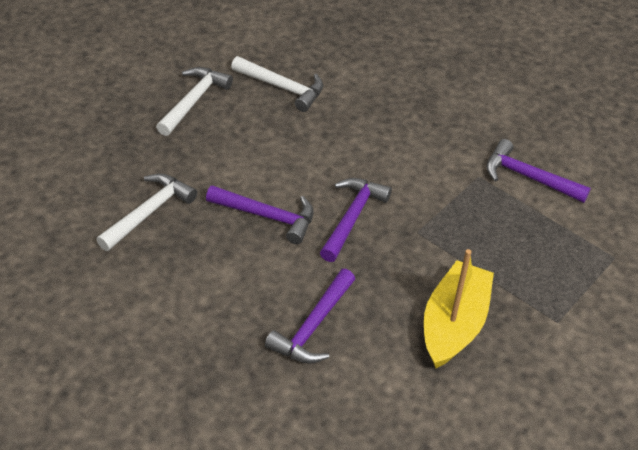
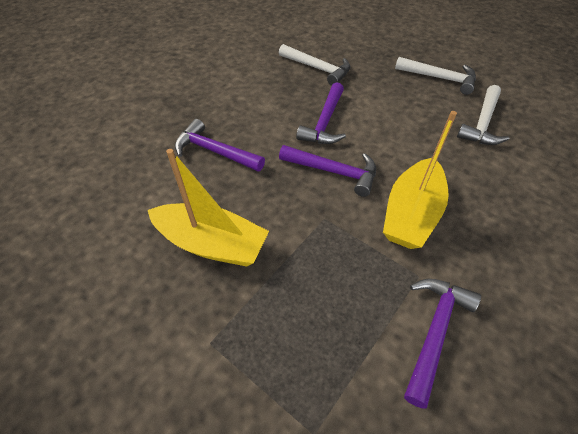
camera: 90 degrees right, 5 degrees up
(410, 167) = (411, 214): none -> yellow boat

